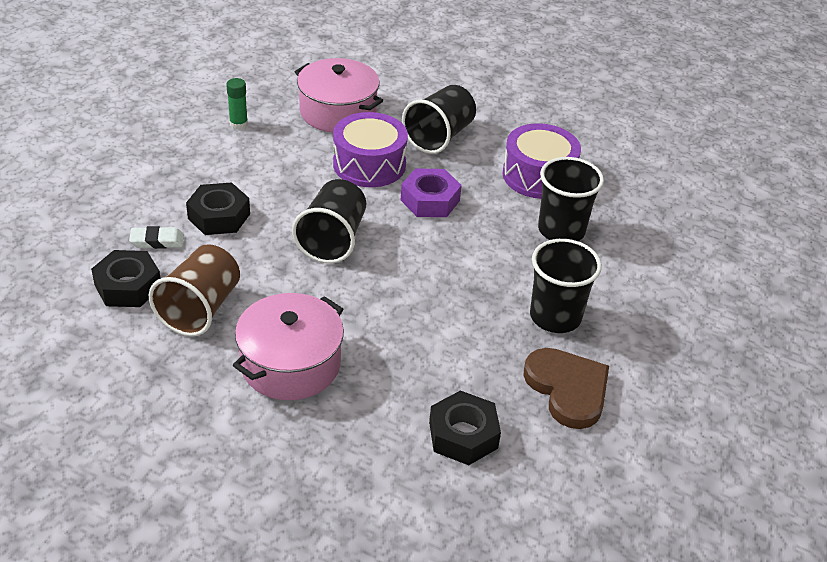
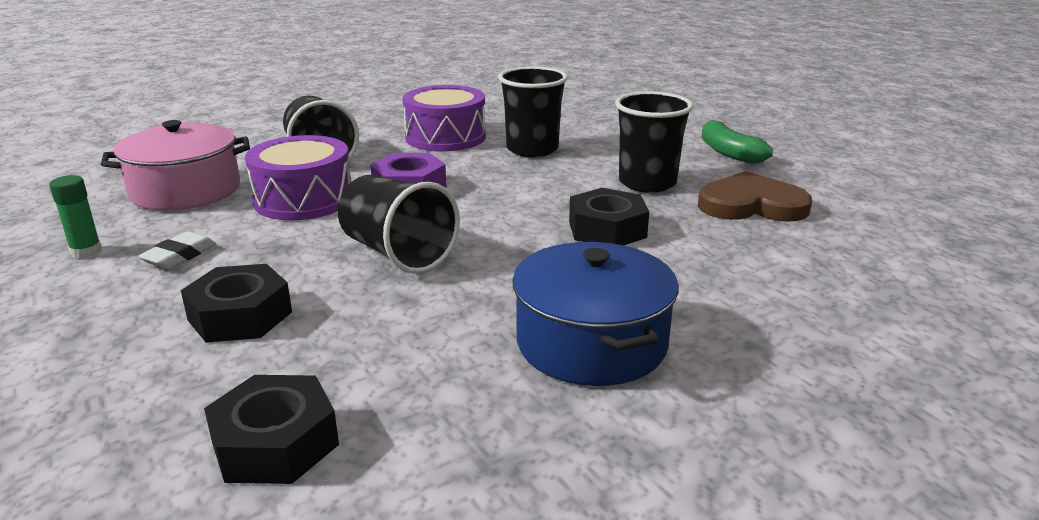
camera: 55 degrees left, 15 degrees down
(157, 241) = (212, 383): white eraser -> white eraser (179, 256)
(200, 309) = (410, 385): brown cup -> none
(290, 364) = (591, 343): pink pot -> blue pot
(463, 435) = (788, 270): black nut -> black nut (607, 229)
(676, 348) = (728, 152): none -> green banana

